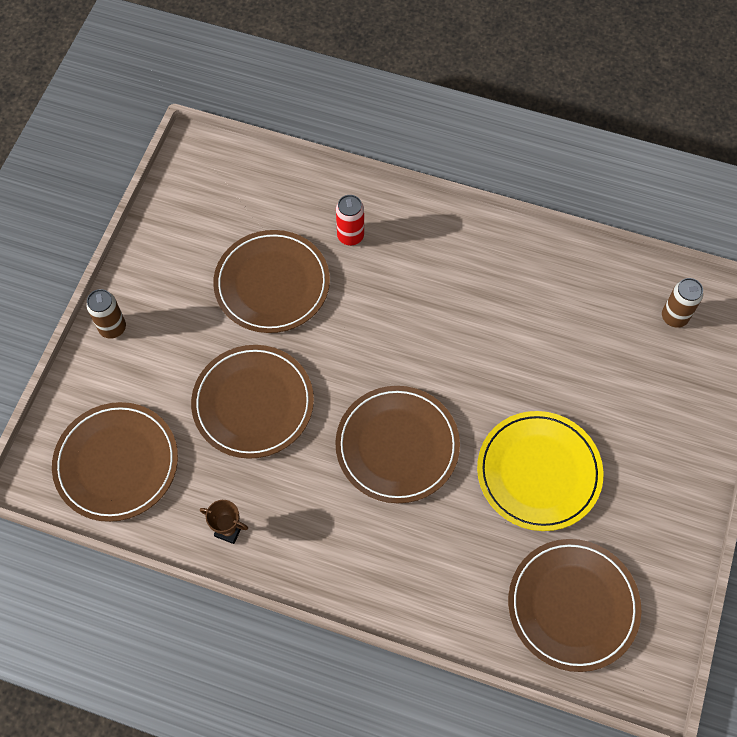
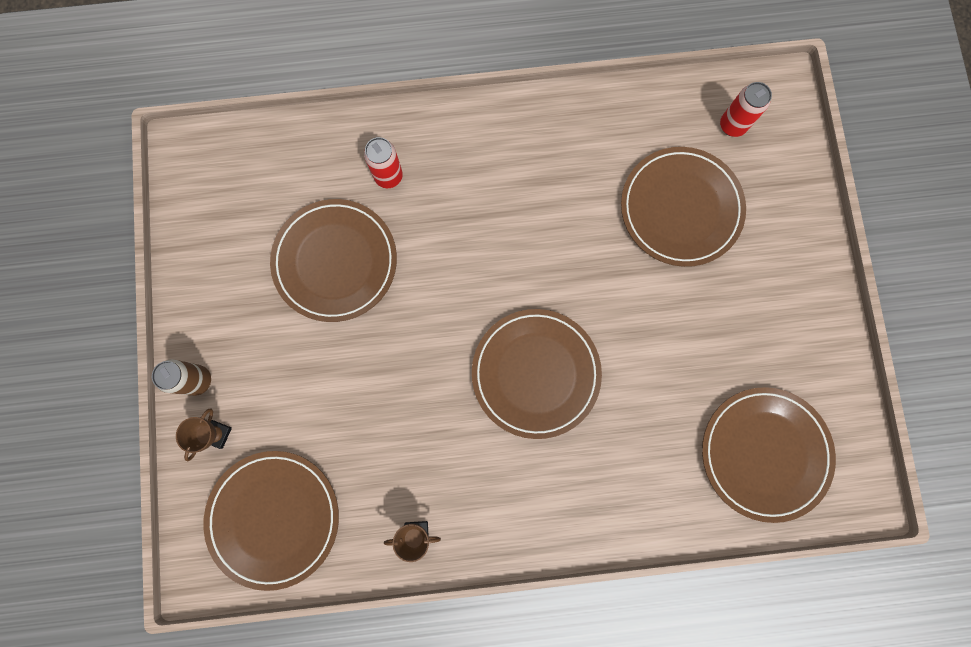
camera: 25 degrees left, 15 degrees up
(106, 376) = (217, 434): none -> brown trophy
(253, 403) = (377, 394): brown plate -> brown plate (680, 208)
(538, 472) = (677, 338): yellow plate -> none
(674, 317) = (732, 125): brown can -> red can

